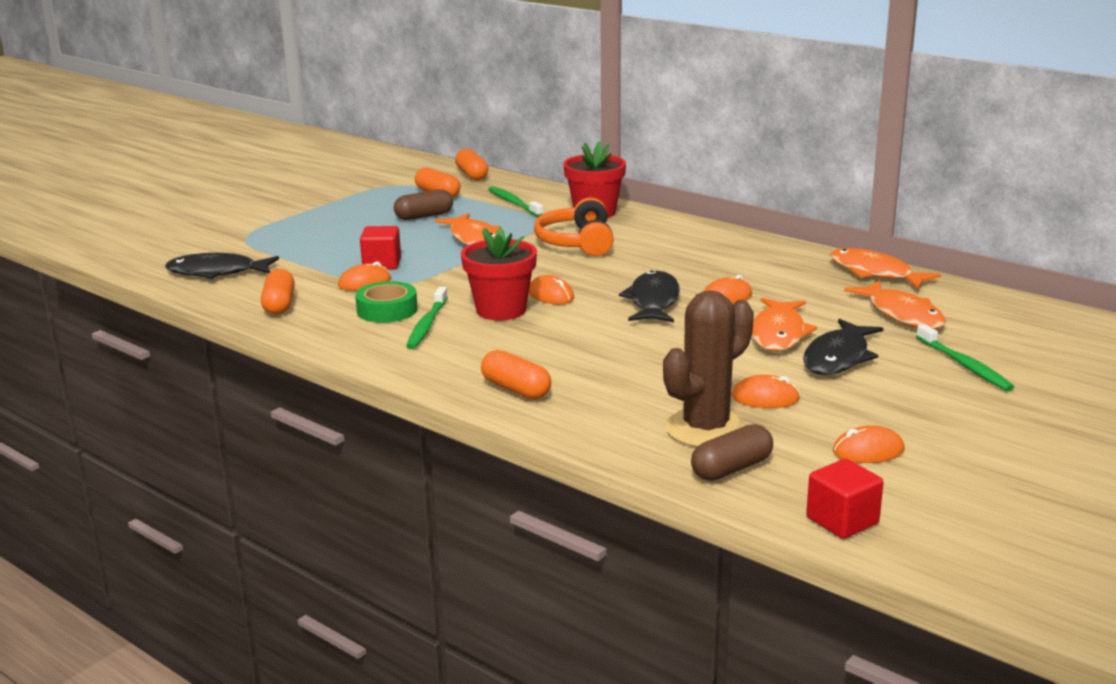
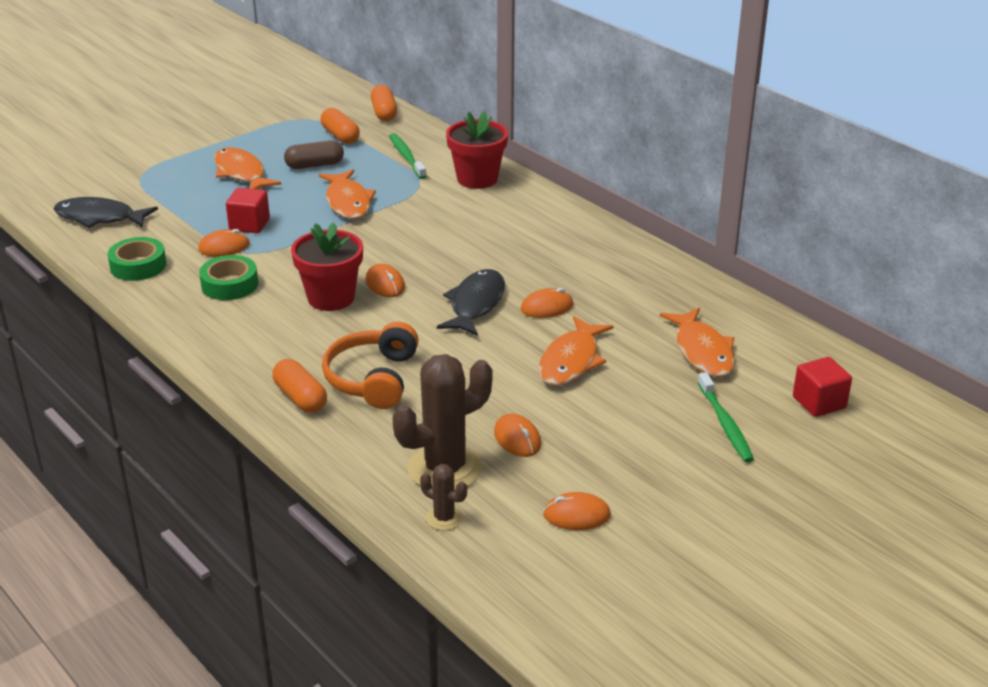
camera: 10 degrees right, 10 degrees up
(279, 304) = (138, 266): orange capsule -> green tape
(427, 325) = (257, 308): green toothbrush -> none
(576, 242) = (441, 217): orange headphones -> orange headphones (372, 379)
(731, 468) = (444, 518): brown capsule -> brown cactus
(765, 398) = (517, 439): orange mouse -> orange mouse turned 45 degrees clockwise
(838, 357) = (611, 398): black fish -> none
(842, 520) = (510, 591): red cube -> red cube (819, 402)
(875, 273) = (706, 293): orange fish -> orange fish (241, 173)

